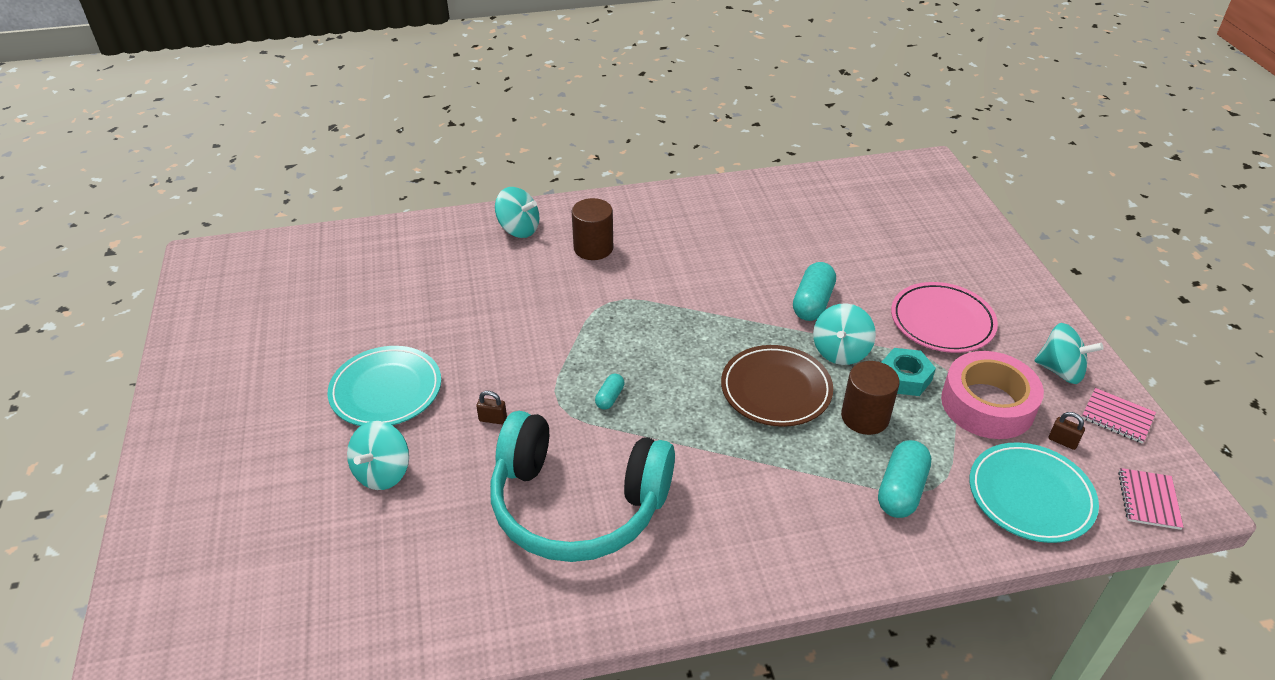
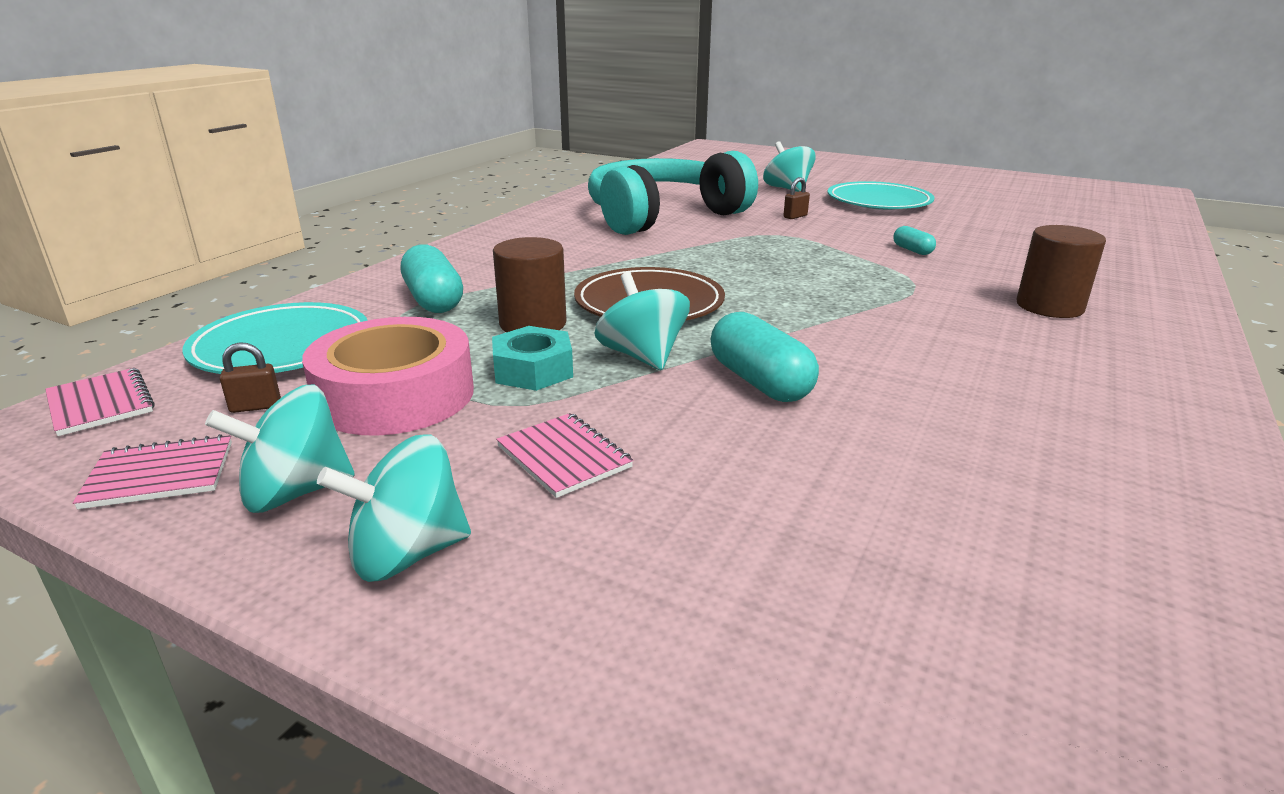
camera: 130 degrees right, 15 degrees down
(519, 229) = (1132, 286): turquoise spinning top -> turquoise spinning top (407, 554)
(610, 397) = (758, 248): turquoise capsule -> turquoise capsule (912, 250)
(942, 321) = (564, 457): pink plate -> pink notebook

